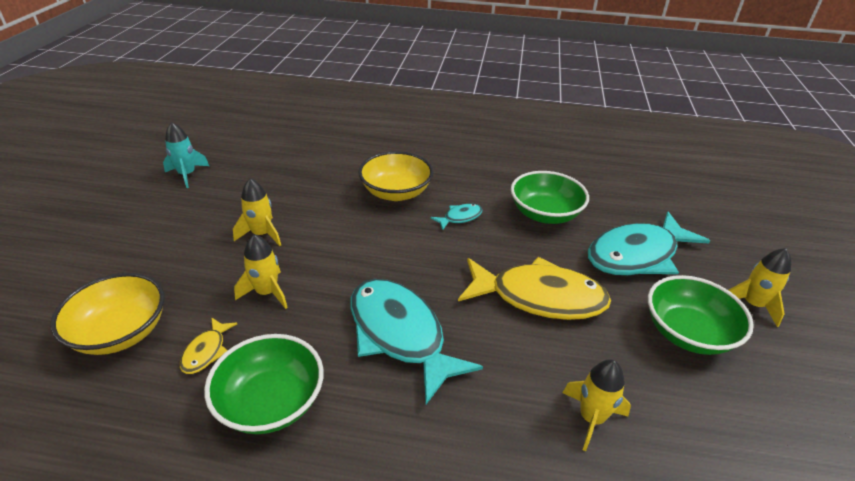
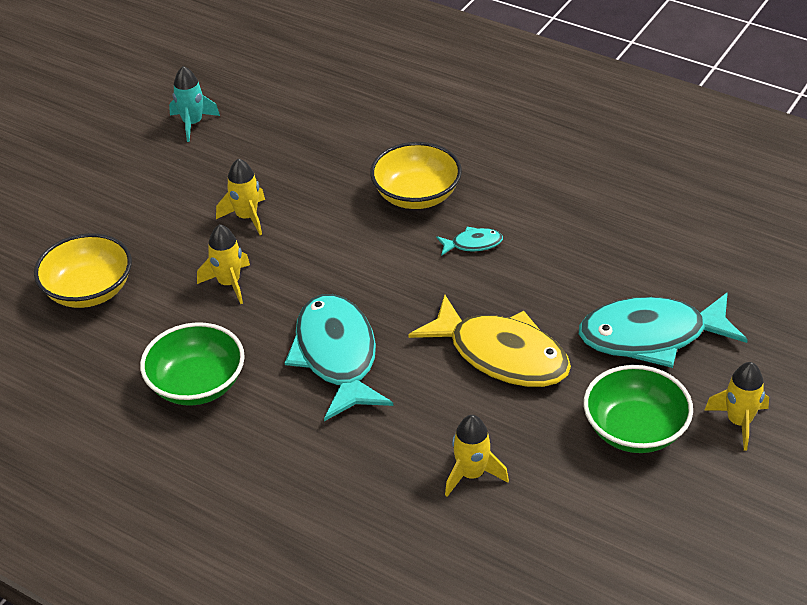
camera: 25 degrees right, 5 degrees up
(206, 351) = (156, 327): yellow fish -> none
(545, 214) = (578, 261): green bowl -> none

